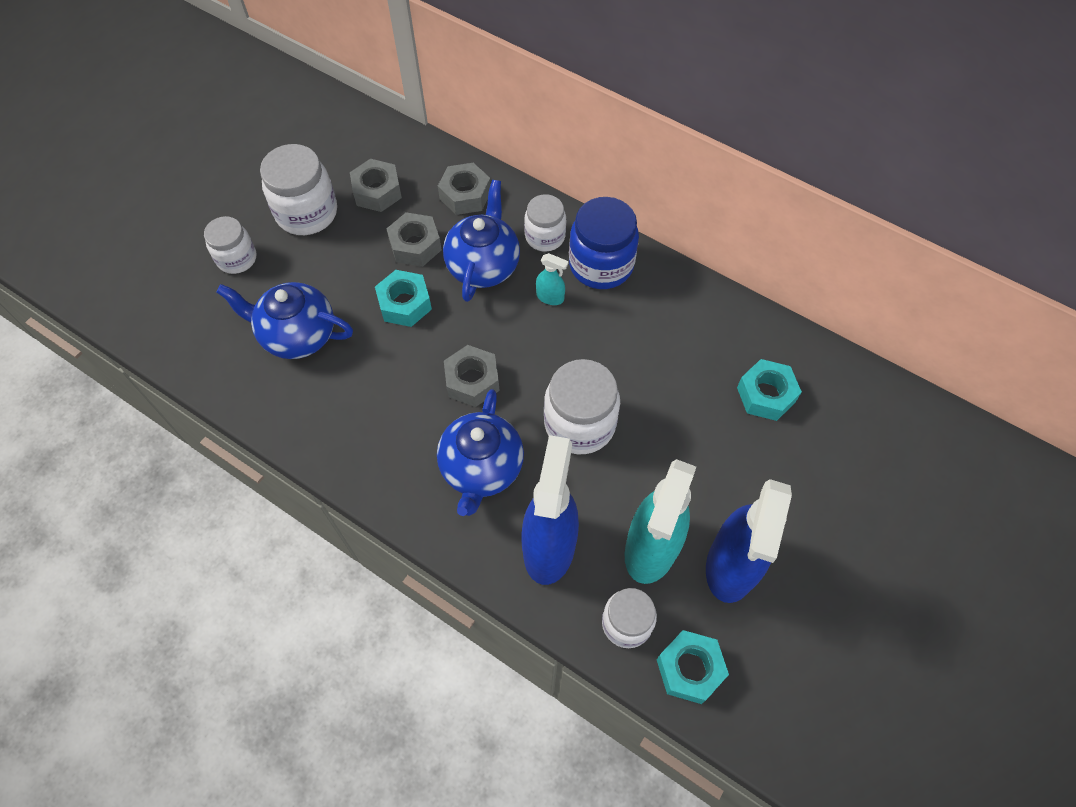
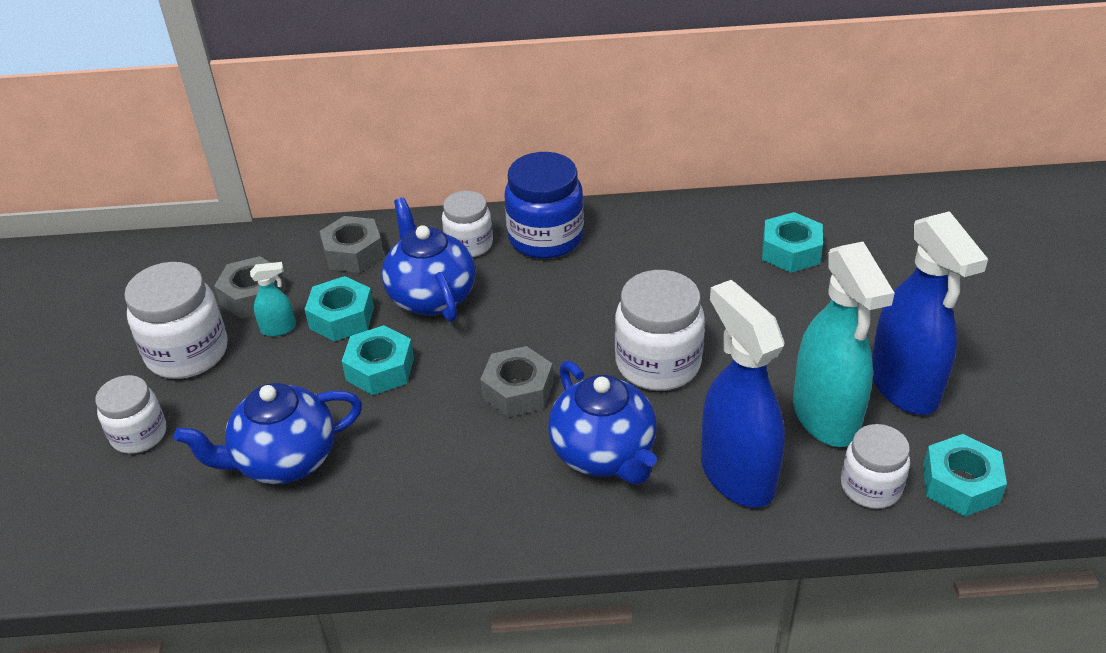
camera: 35 degrees left, 20 degrees down
(415, 245) = (342, 317): grey nut -> turquoise nut
(550, 297) = (524, 286): turquoise spray bottle -> turquoise spray bottle (278, 328)

